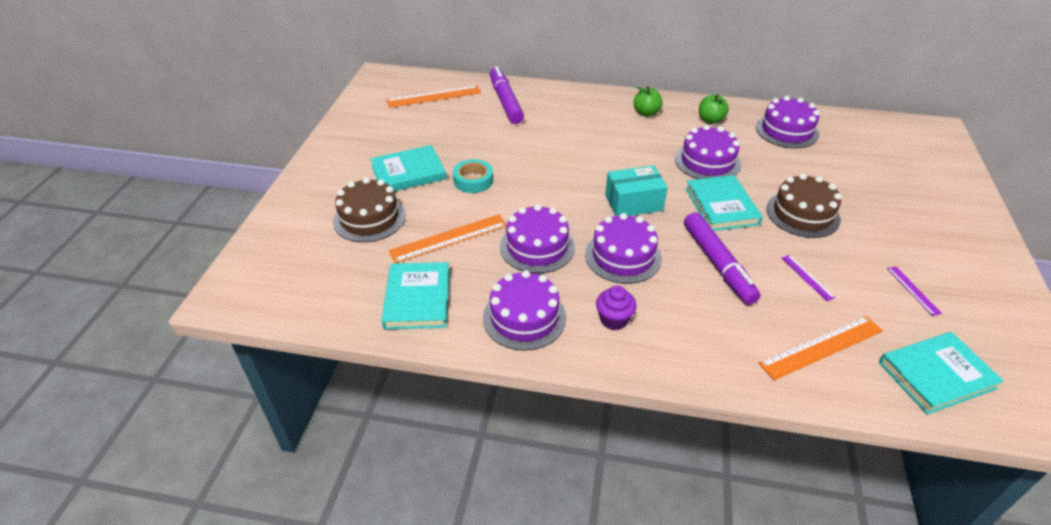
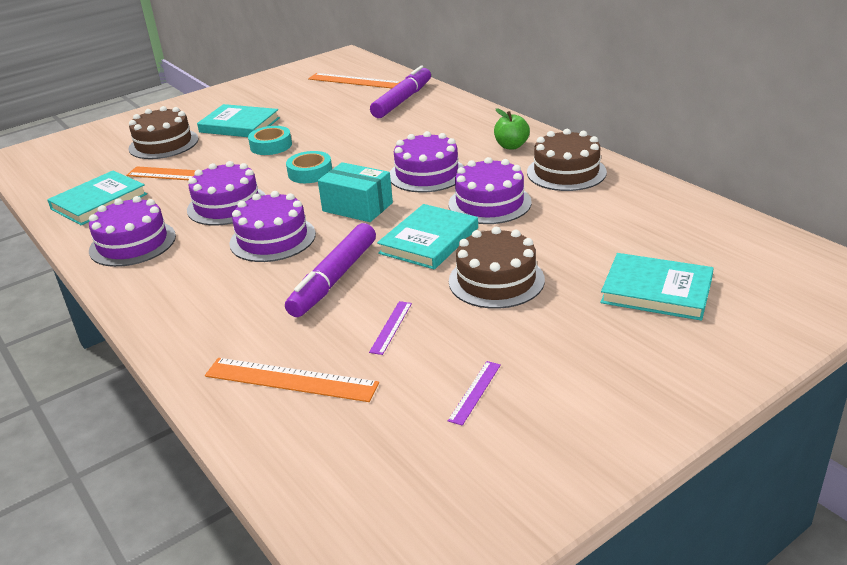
camera: 45 degrees right, 10 degrees down
(549, 191) = (310, 173): none -> turquoise tape
(614, 320) = (182, 274): purple cupcake -> none
(710, 120) = (566, 172): green apple -> brown cake
(787, 131) = (635, 209): purple cake -> purple cake (427, 174)
(936, 375) = (345, 462): turquoise book -> turquoise book (656, 291)

